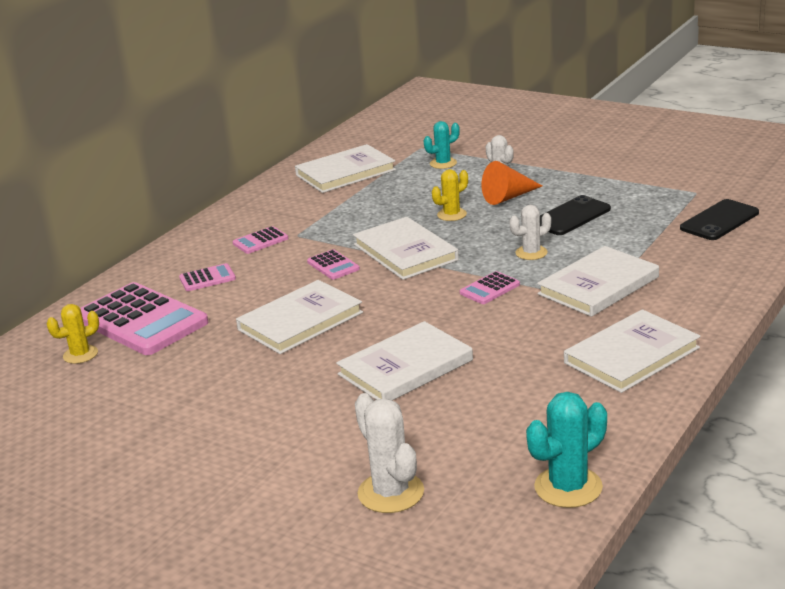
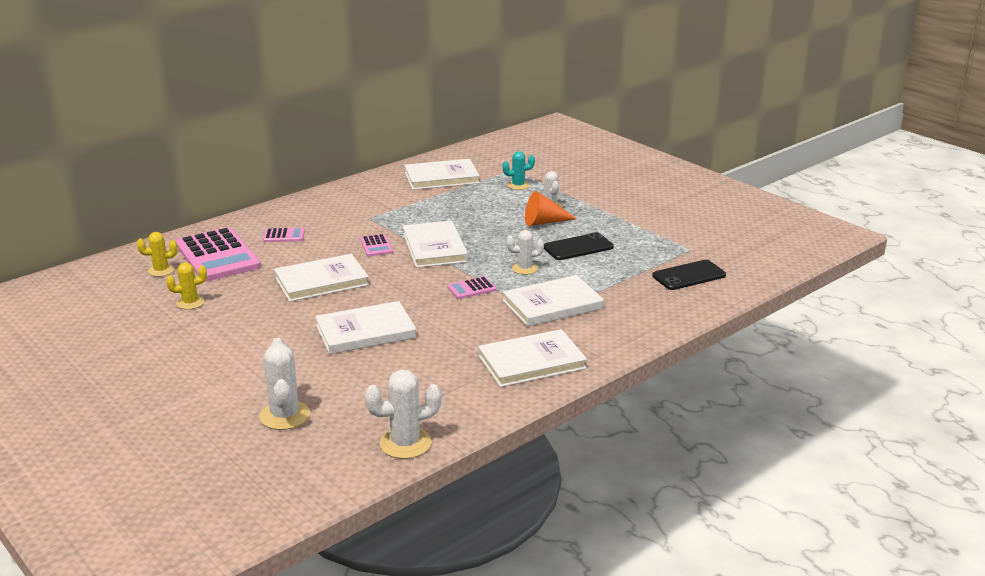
camera: 15 degrees right, 0 degrees up
(260, 241) = (341, 216): pink calculator -> none
(451, 215) = (491, 226): yellow cactus -> yellow cactus (190, 303)
(568, 487) = (405, 443): turquoise cactus -> white cactus

